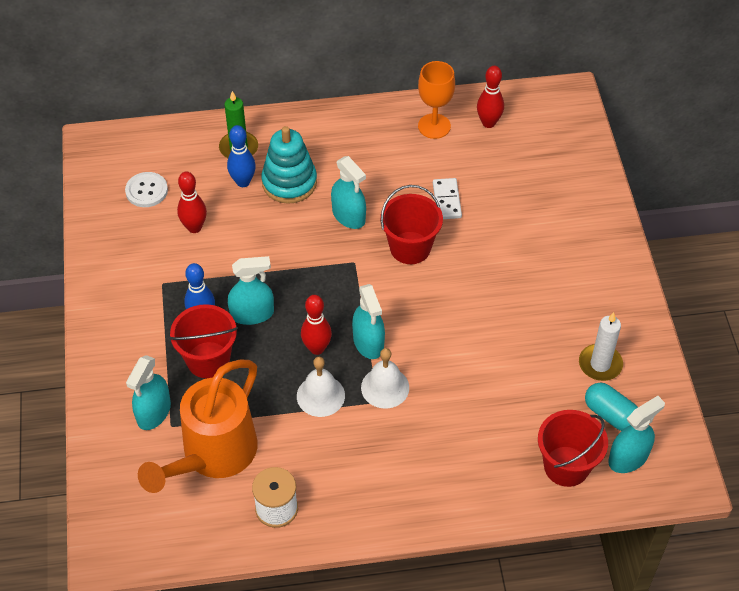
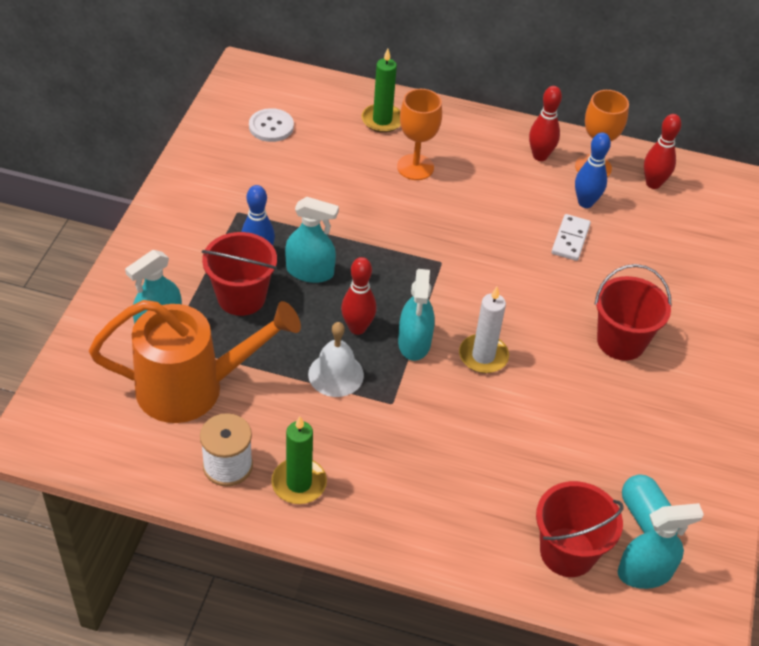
camera: 20 degrees right, 5 degrees down
(194, 227) = (298, 174): red bowling pin -> red bowling pin (540, 156)
(213, 455) = (193, 388): orange watering can -> orange watering can turned 150 degrees counterclockwise
(243, 182) = (369, 151): blue bowling pin -> blue bowling pin (585, 202)
(289, 182) = (415, 167): turquoise stacking toy -> orange goblet
(339, 499) = (299, 483): none -> green candle
(348, 216) = (459, 218): turquoise spray bottle -> none
(385, 387) = (408, 392): white bell -> none
(410, 248) = (507, 270): red bucket -> red bucket (621, 341)
(600, 364) = (660, 461): white candle -> white candle (483, 356)

